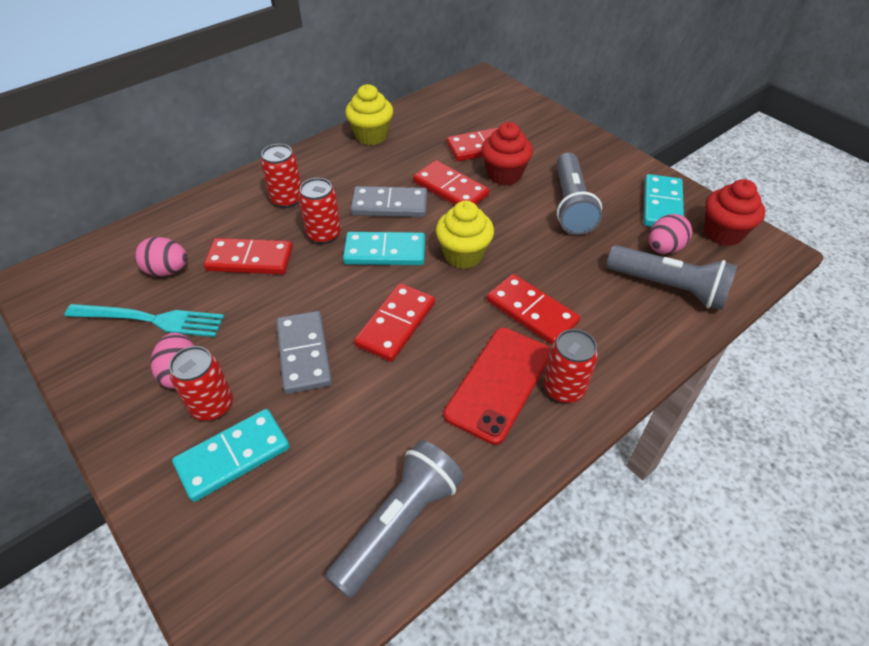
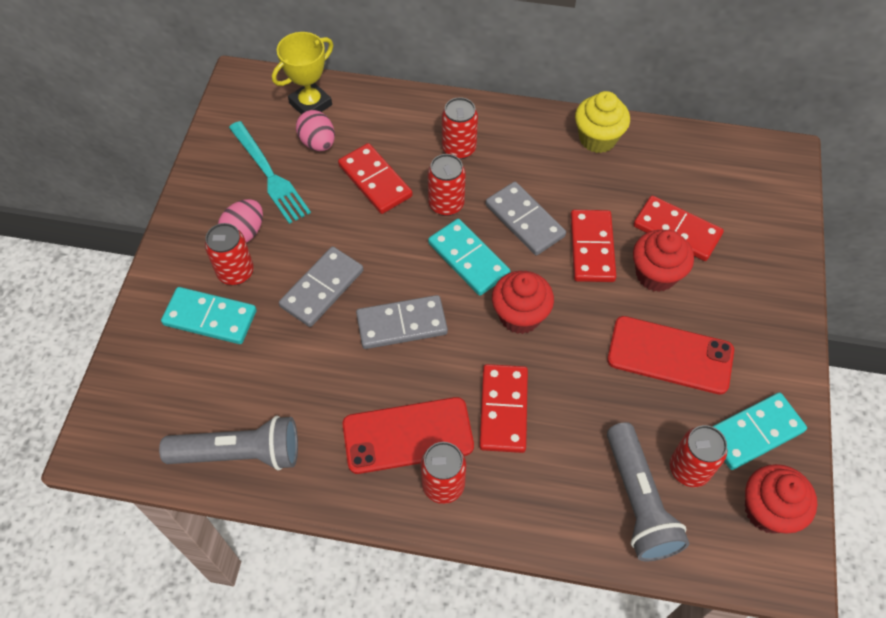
camera: 50 degrees right, 10 degrees up
(125, 252) = (310, 104): none -> yellow trophy
(395, 324) = (401, 324): red domino -> grey domino
(463, 255) = (520, 316): yellow cupcake -> red cupcake
(571, 205) = (670, 355): grey flashlight -> red phone
(664, 248) = (689, 469): pink egg -> red can

